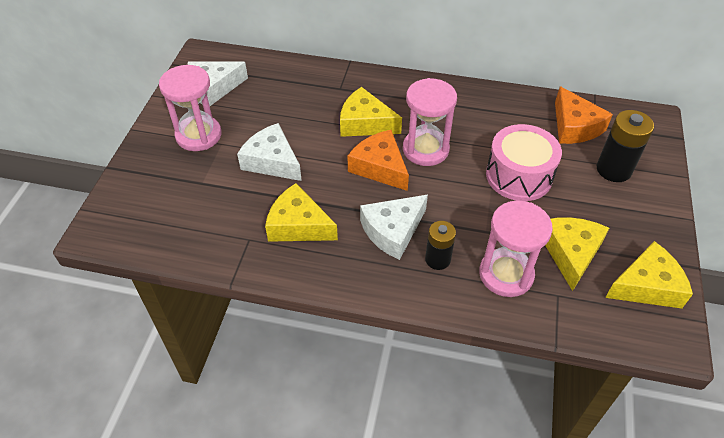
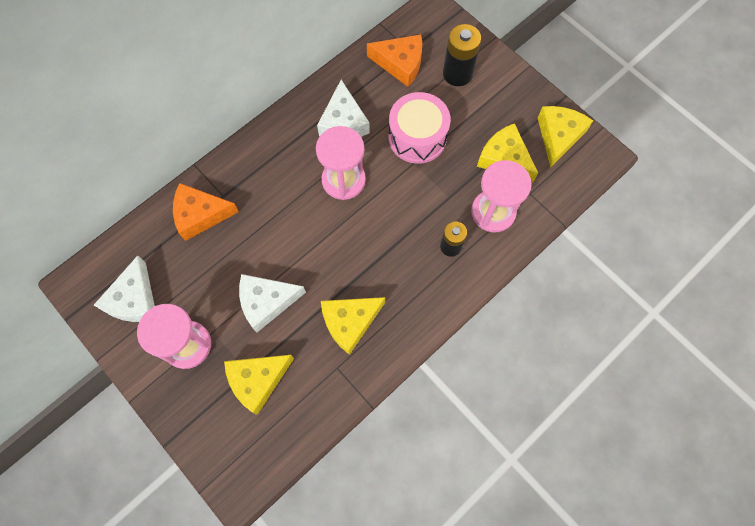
camera: 55 degrees left, 20 degrees up
(365, 123) = (280, 204): yellow cheese -> yellow cheese (257, 380)
(379, 167) = (336, 225): orange cheese -> orange cheese (200, 215)
(393, 231) = (404, 258): white cheese -> white cheese (343, 122)

